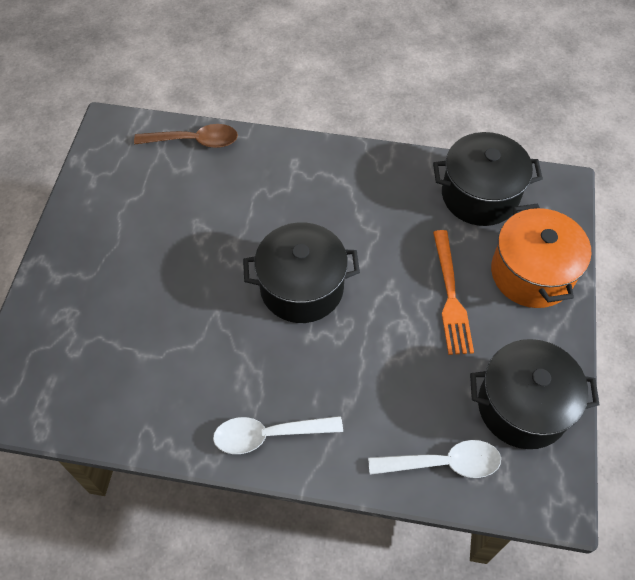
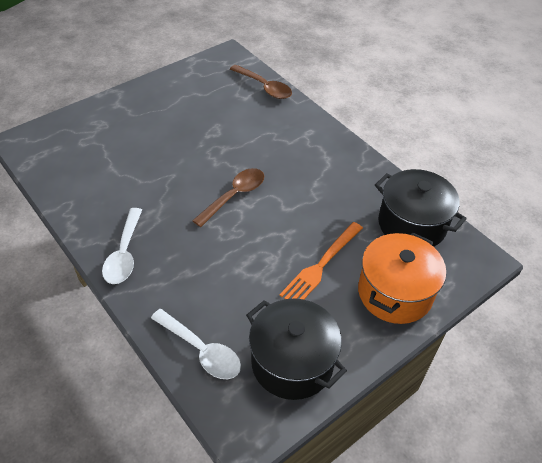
camera: 40 degrees right, 10 degrees down
(268, 435) = (124, 254): white spoon -> white spoon turned 120 degrees counterclockwise
(301, 288) = (234, 196): black pot -> brown spoon

